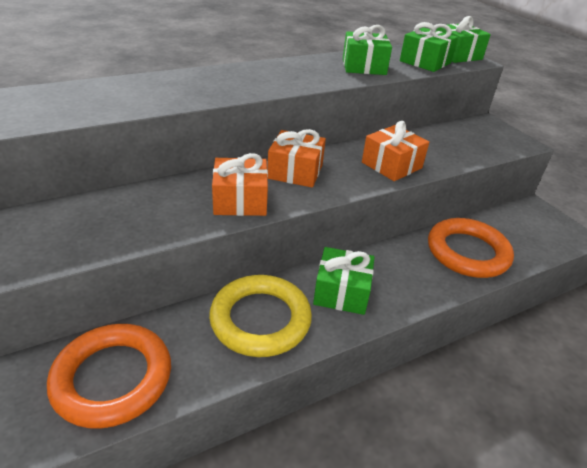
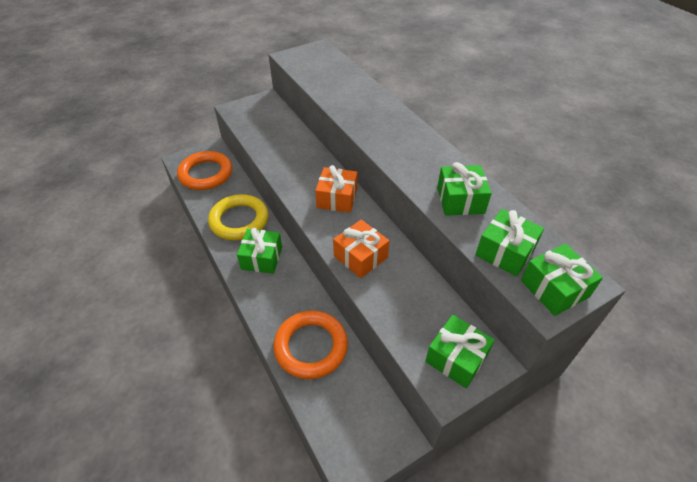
camera: 90 degrees right, 10 degrees up
(240, 200) = (296, 175): orange gift -> none
(492, 135) = (456, 358): none -> green gift

